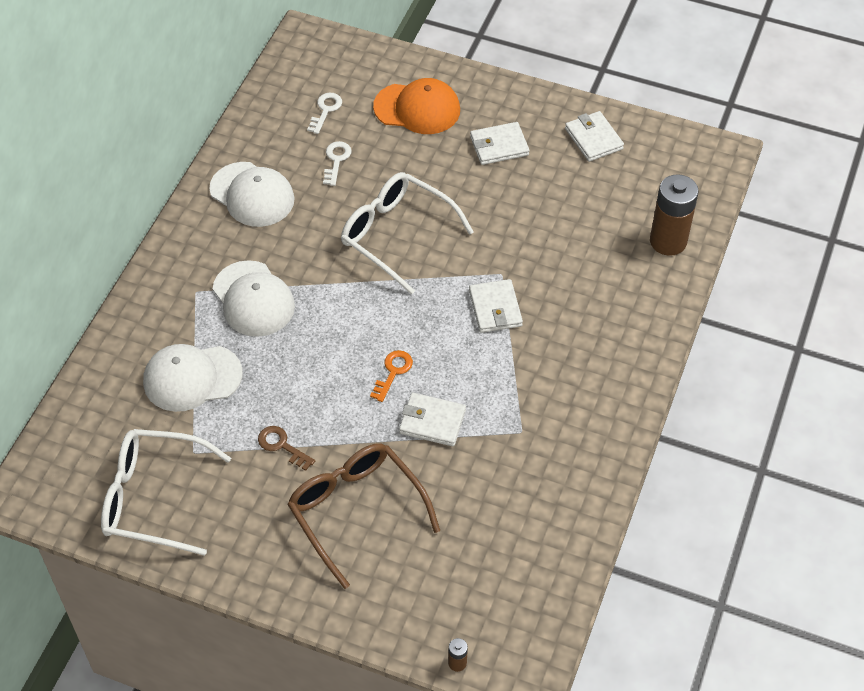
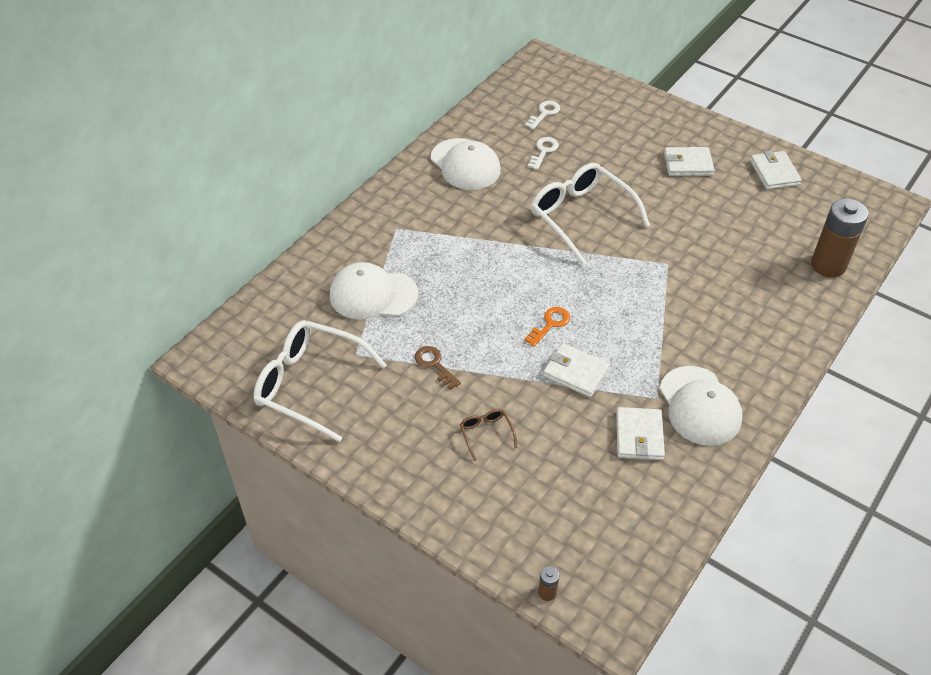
camera: 15 degrees right, 5 degrees down
(253, 299) = (443, 243): white cap -> white cap (699, 406)
(356, 511) = (486, 434): brown glasses -> brown glasses, size x0.43
(417, 108) = (623, 125): orange cap -> none
(495, 308) = (655, 290): white wallet -> white wallet (639, 436)

